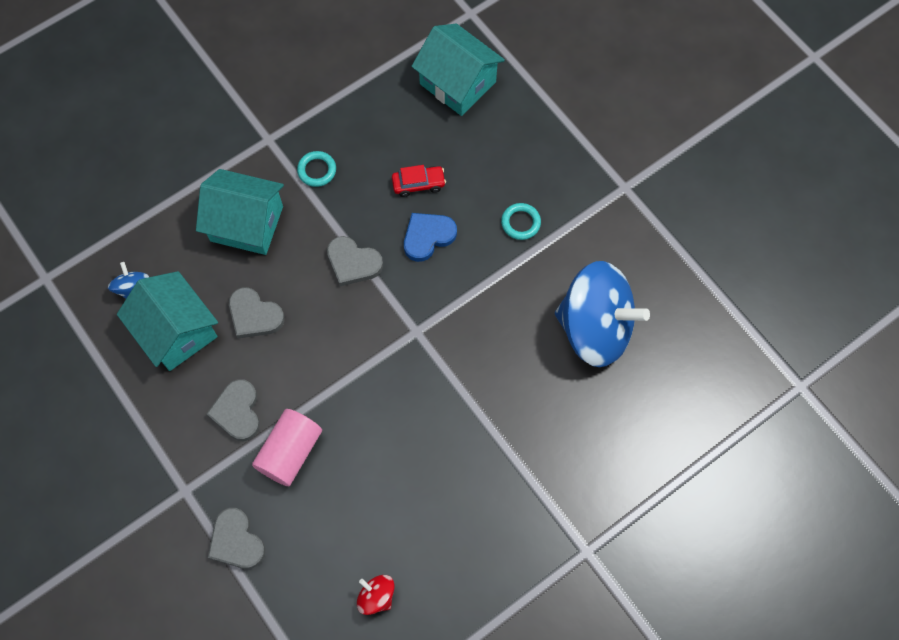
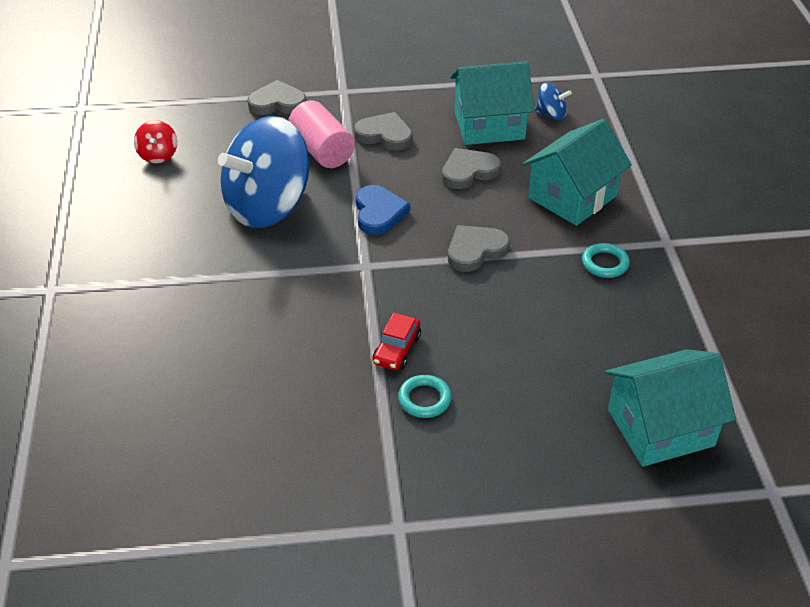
camera: 120 degrees right, 25 degrees down
(376, 596) = (158, 155): red spinning top -> red spinning top turned 105 degrees clockwise
(418, 184) = (536, 334): red car -> red car (397, 349)
(428, 237) = (464, 315): blue heart -> blue heart (379, 213)
(595, 328) = (248, 403): blue spinning top -> blue spinning top (268, 206)

